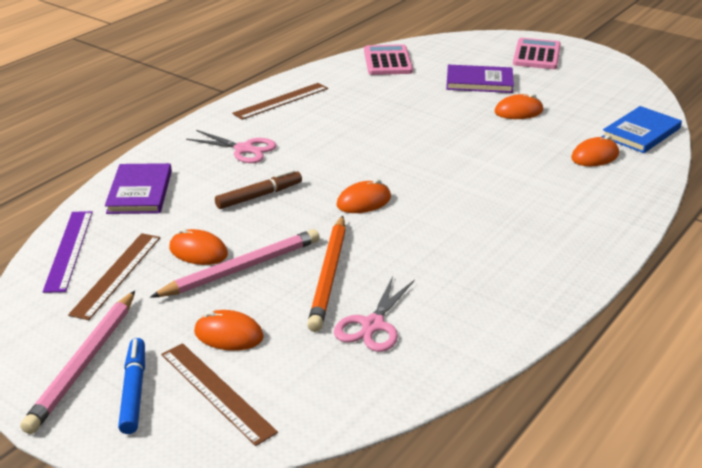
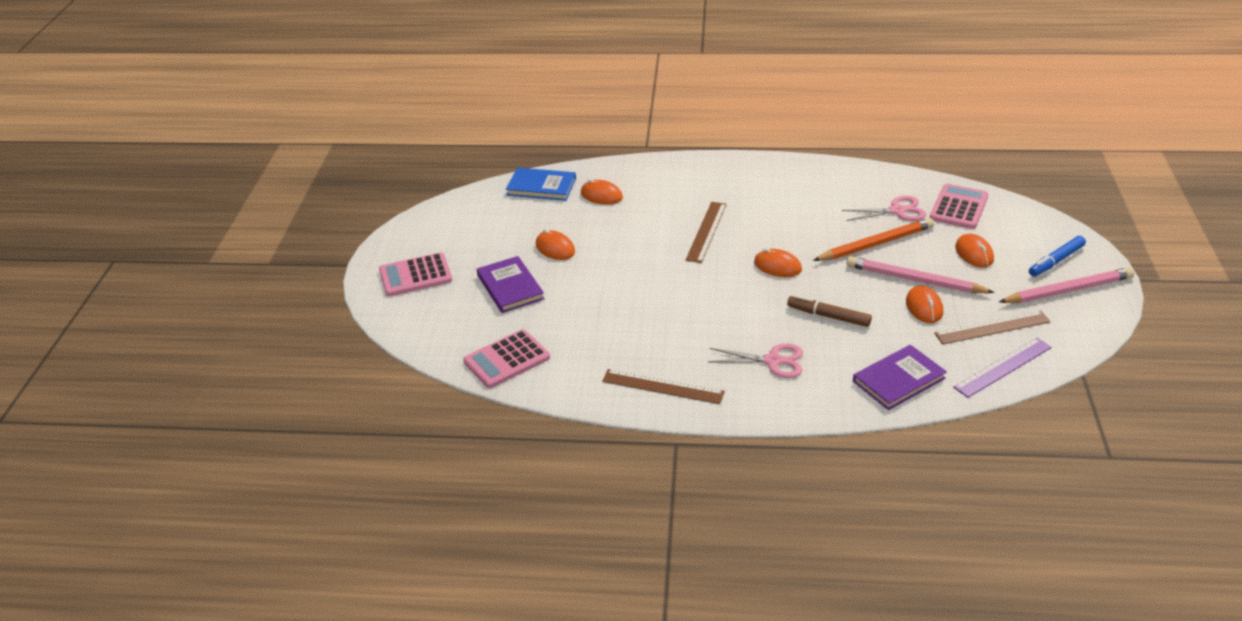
camera: 120 degrees left, 5 degrees up
(216, 392) = (1015, 235): brown ruler -> brown ruler (706, 231)
(244, 149) = (773, 361): pink scissors -> pink scissors turned 105 degrees clockwise
(324, 381) = (959, 207): none -> pink calculator

